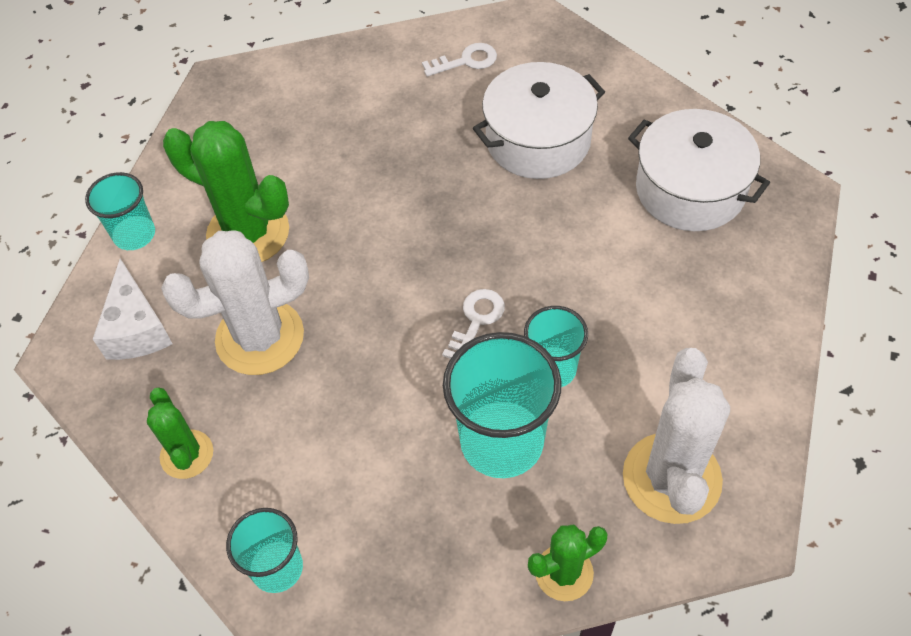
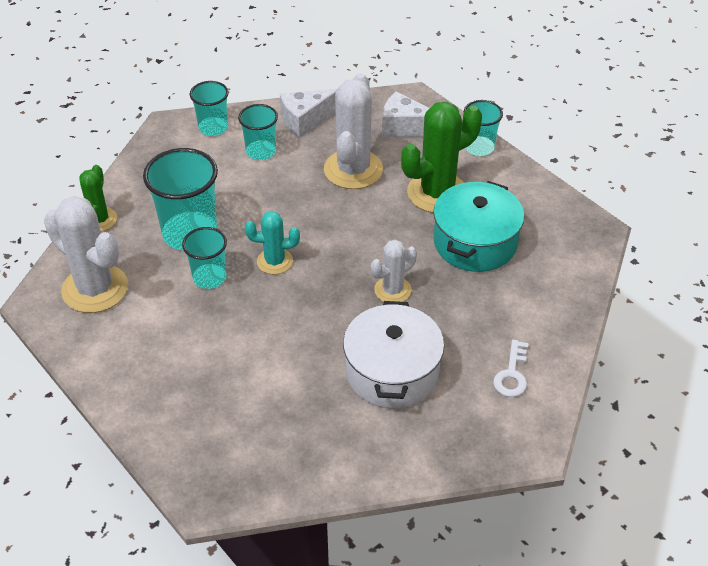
camera: 120 degrees right, 10 degrees down
(187, 454) = (306, 120): green cactus -> white cheese
(291, 466) = (261, 151): none -> turquoise cup
(309, 162) = (475, 242): none -> turquoise pot
(433, 194) = (392, 290): none -> white cactus
(476, 321) = (274, 261): white key -> turquoise cactus
(690, 189) = (267, 432): white pot -> none

